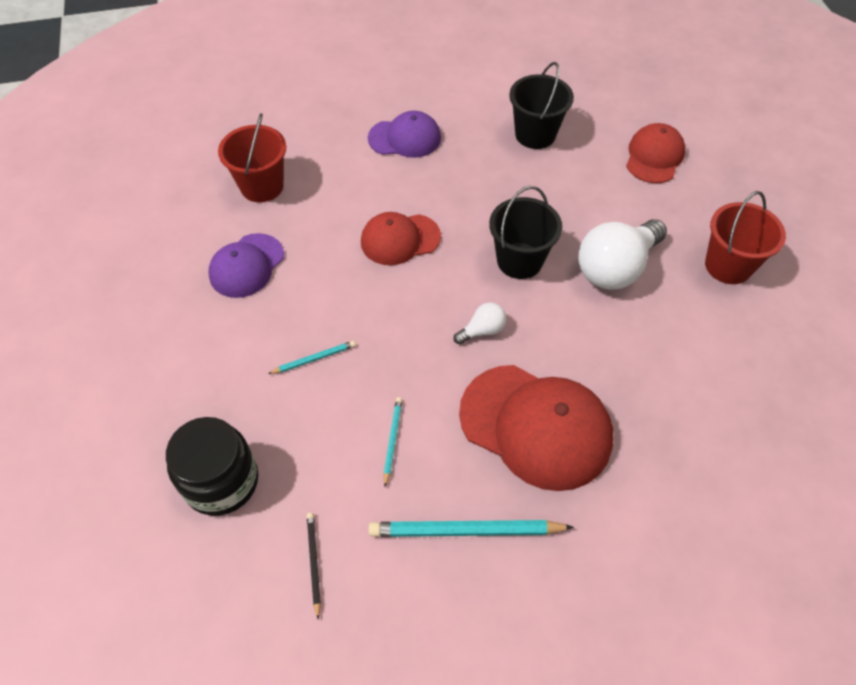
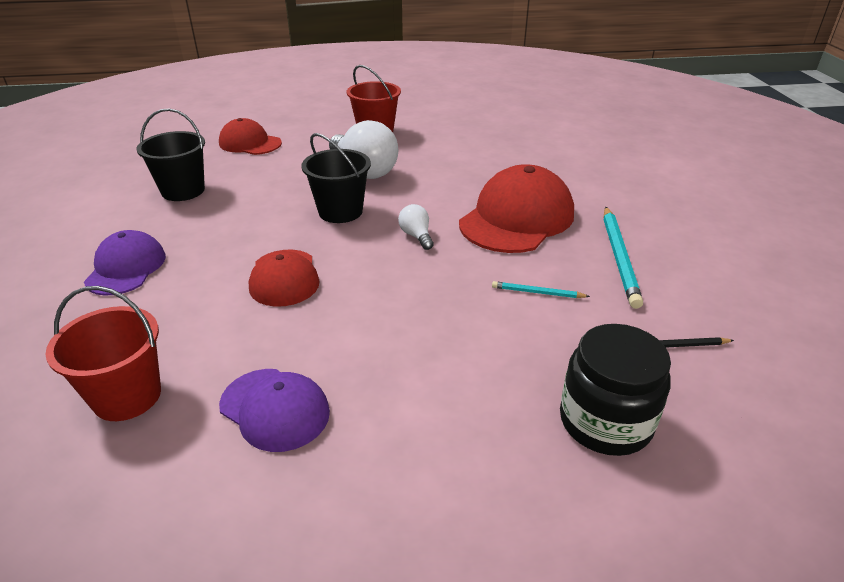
camera: 85 degrees left, 20 degrees down
(314, 359) = (437, 344): turquoise pencil -> none

